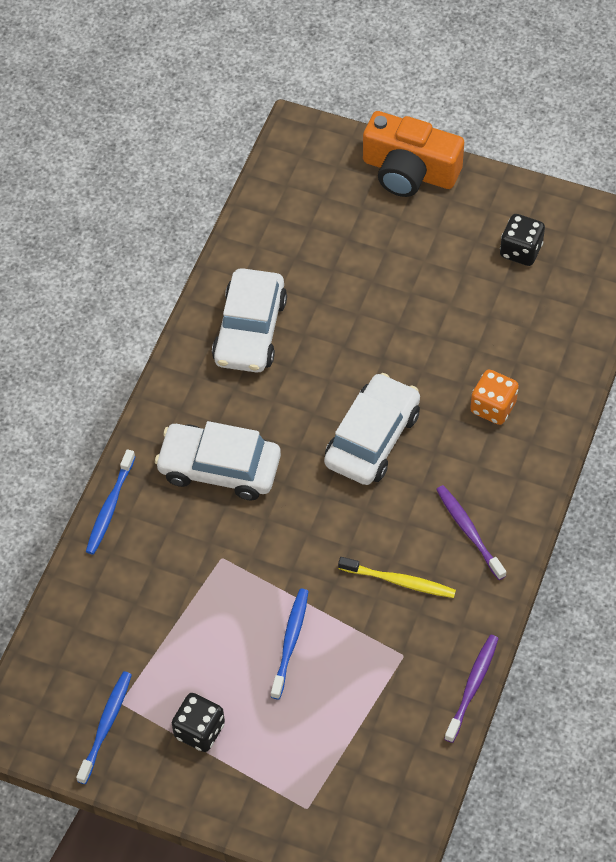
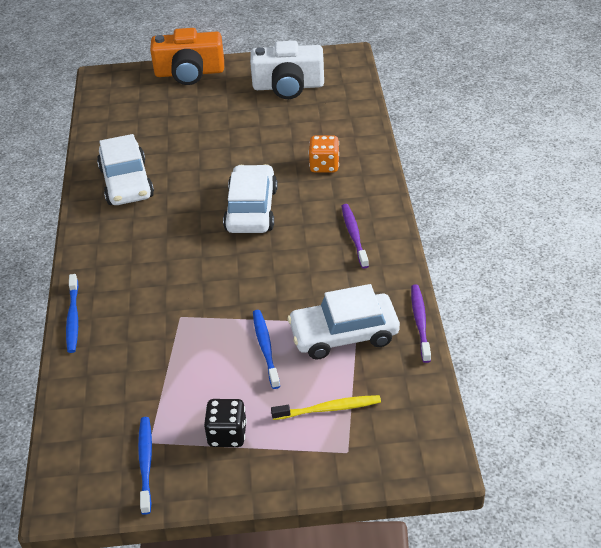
camera: 25 degrees left, 15 degrees down
(219, 468) = (147, 265): white car -> white car (344, 334)
(400, 581) = (324, 281): yellow toothbrush -> yellow toothbrush (329, 409)
(469, 531) = (354, 235): purple toothbrush -> purple toothbrush turned 45 degrees clockwise
(520, 250) = (288, 86): black dice -> white camera

